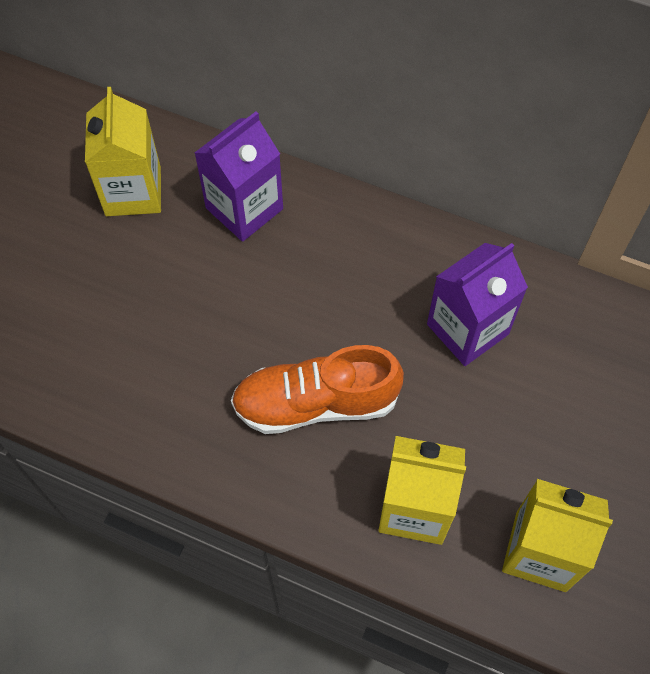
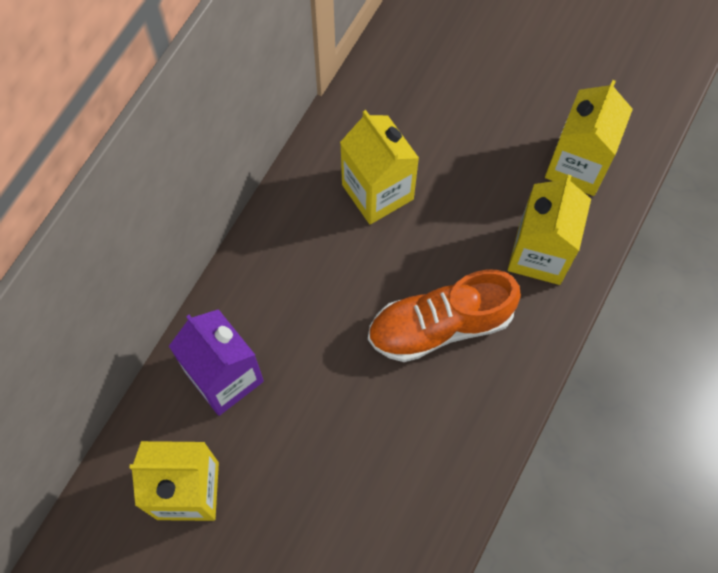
camera: 85 degrees left, 5 degrees up
(316, 403) = (440, 325): orange shoe -> orange shoe turned 75 degrees clockwise
(467, 329) = (377, 192): purple carton -> yellow carton

